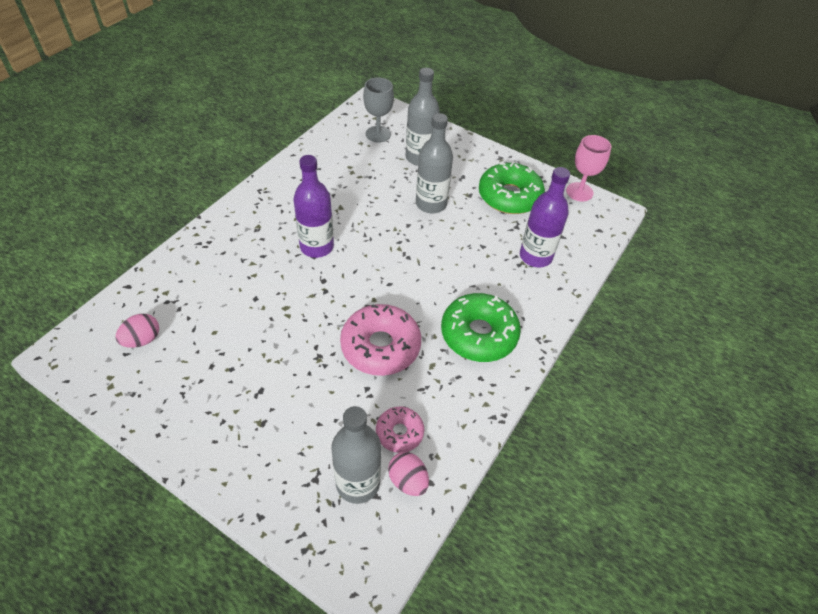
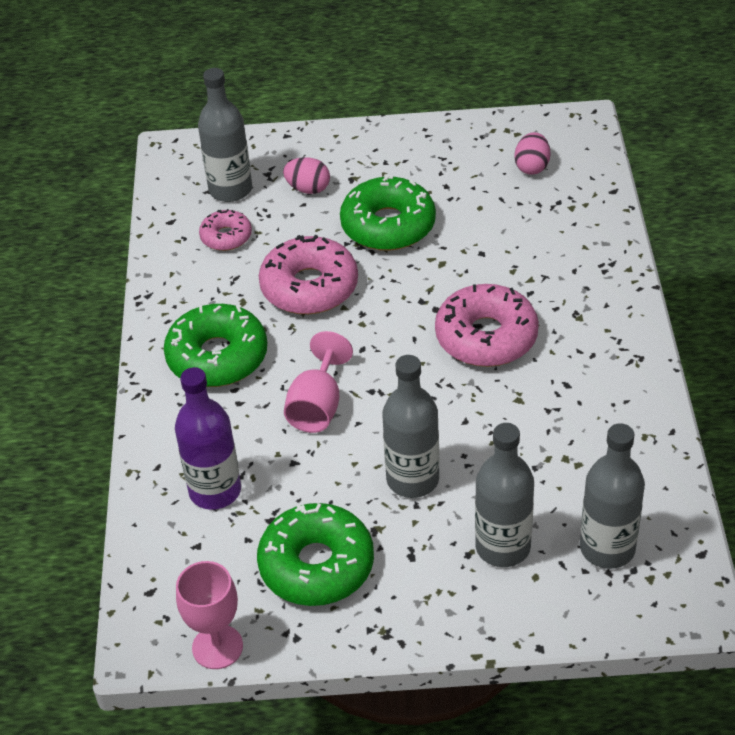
camera: 150 degrees right, 5 degrees down
(284, 360) = (388, 225): none -> green donut
(317, 247) = (486, 337): purple bottle -> pink donut
(378, 134) = (607, 548): grey goblet -> grey bottle
(408, 481) = (190, 212): pink egg -> pink egg (308, 189)
(445, 266) = (317, 406): none -> pink goblet

